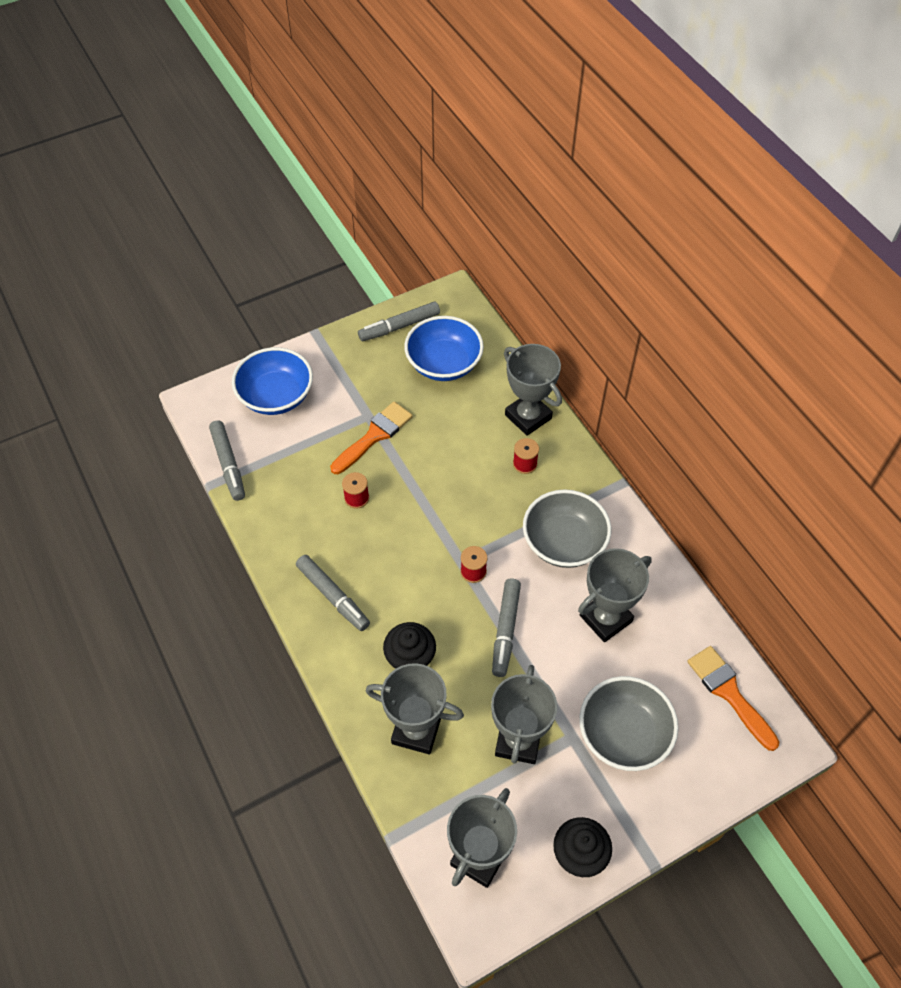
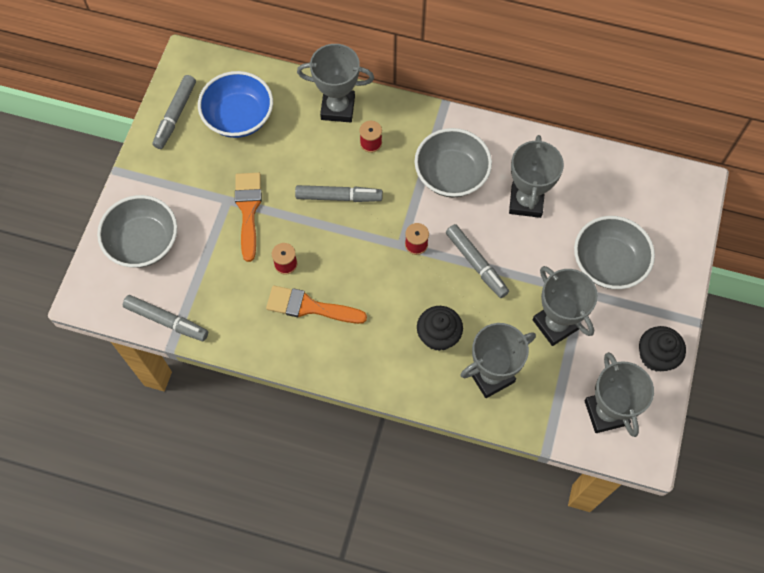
camera: 45 degrees left, 10 degrees up
(276, 396) = (143, 242): blue bowl -> grey bowl
(333, 596) = (345, 343): grey marker -> grey marker (339, 197)
(729, 693) = (638, 184): orange brush -> orange brush (309, 307)

